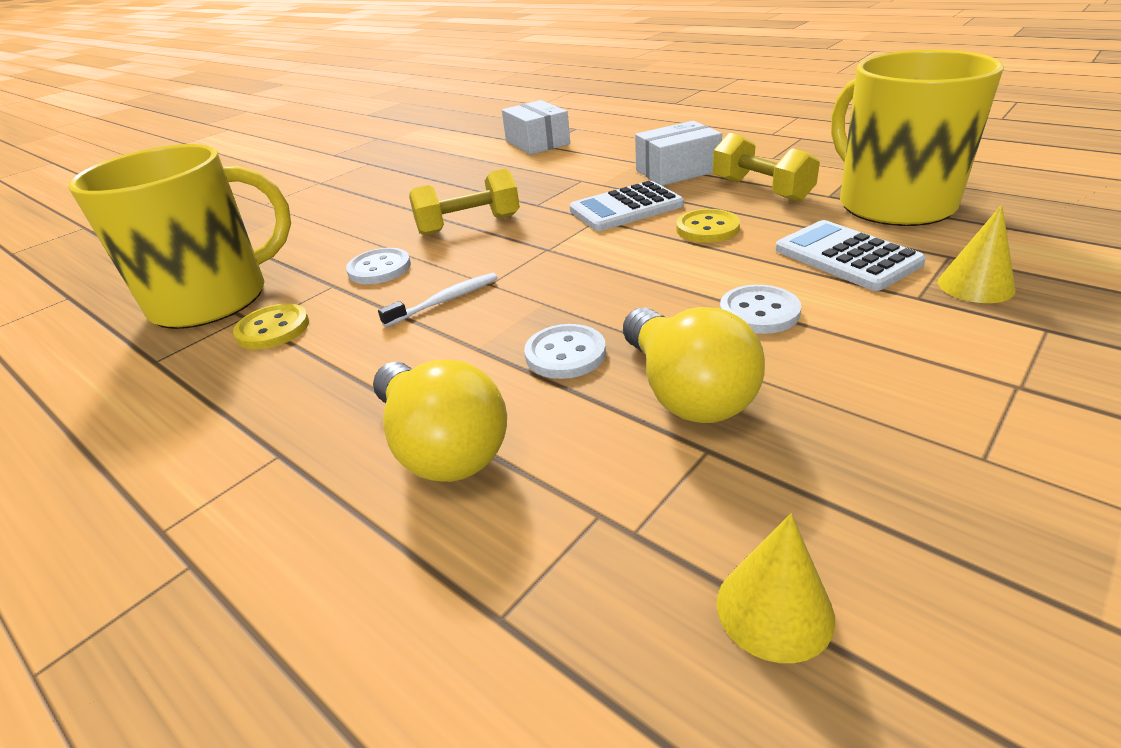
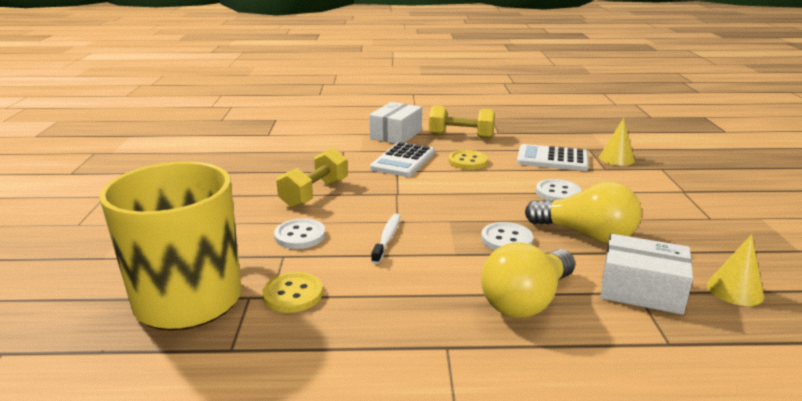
camera: 45 degrees left, 10 degrees down
(442, 447) = (526, 301): yellow light bulb -> yellow light bulb turned 120 degrees clockwise
(537, 143) = (262, 133): white box -> white box (641, 290)
(893, 204) = (533, 131): yellow mug -> none

